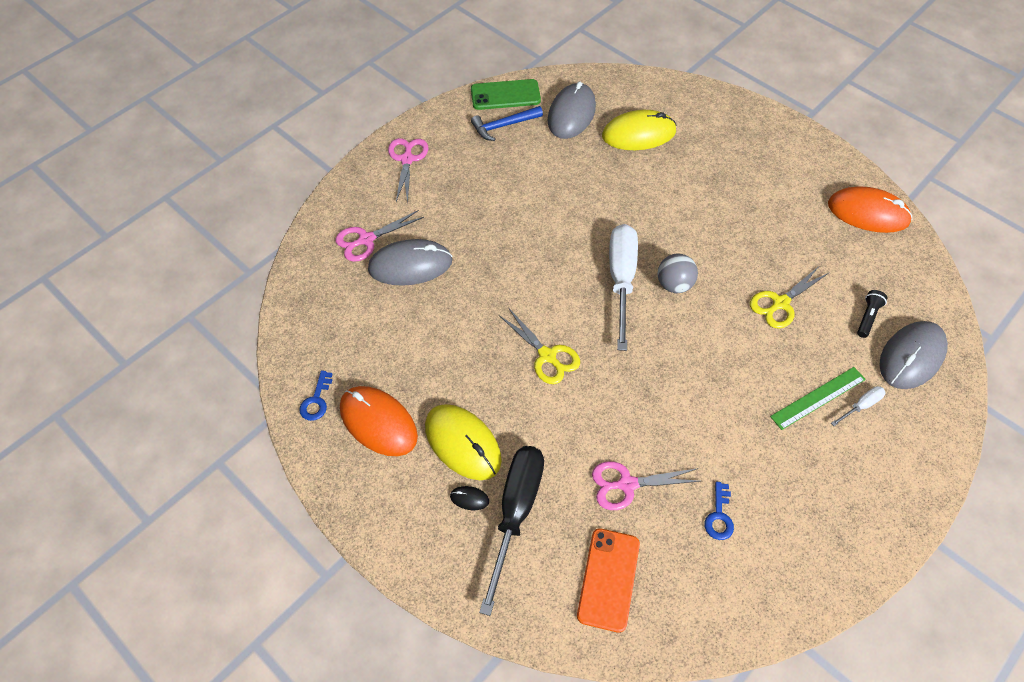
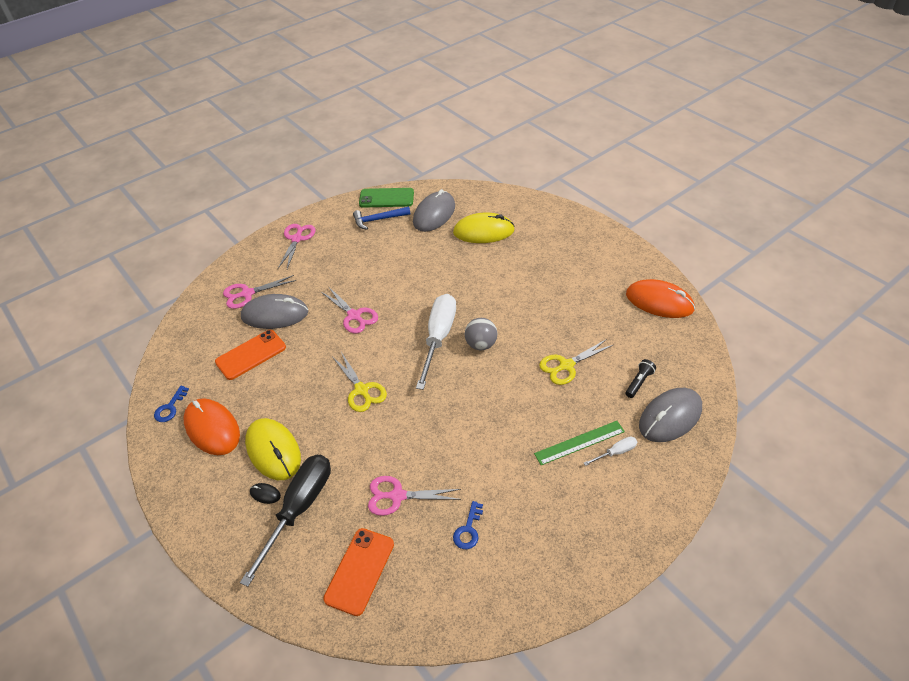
camera: 10 degrees right, 10 degrees down
(396, 321) = (251, 355): none -> orange phone
(510, 259) = (354, 316): none -> pink scissors

